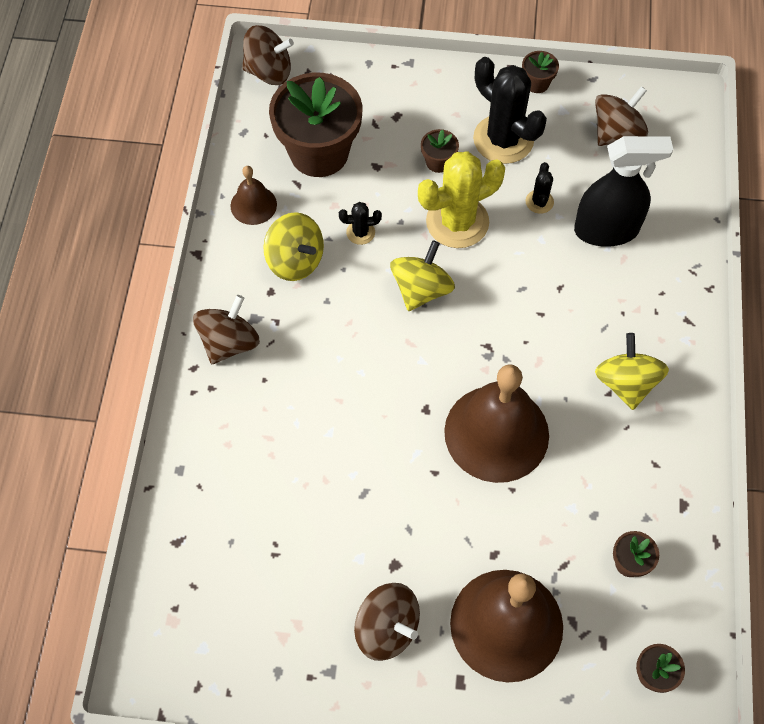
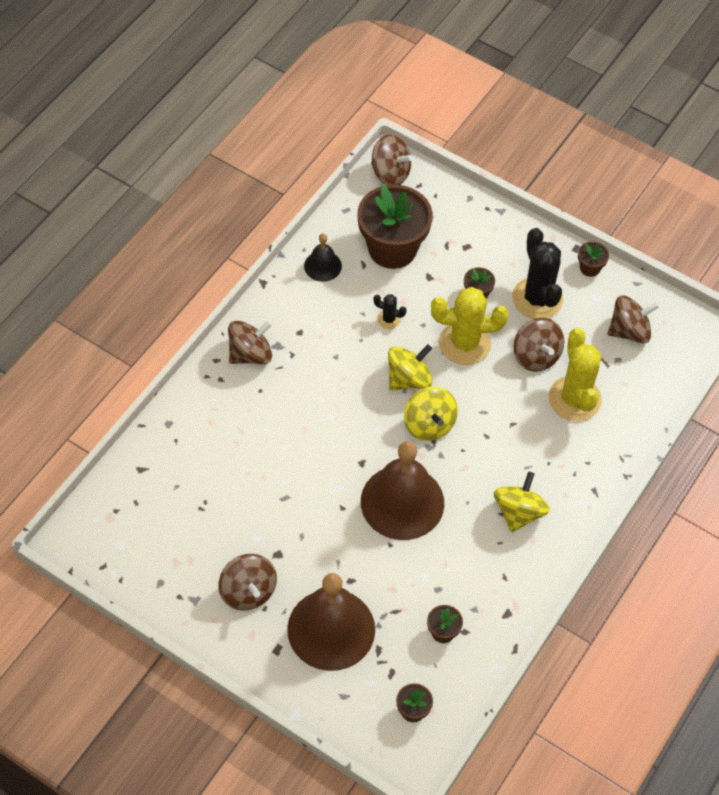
camera: 25 degrees right, 5 degrees down
(253, 205) = (322, 266): brown bell -> black bell
(295, 260) = (330, 318): yellow spinning top -> yellow spinning top (429, 424)
(539, 202) = (536, 356): black cactus -> brown spinning top
(606, 230) = (574, 399): black spray bottle -> yellow cactus

